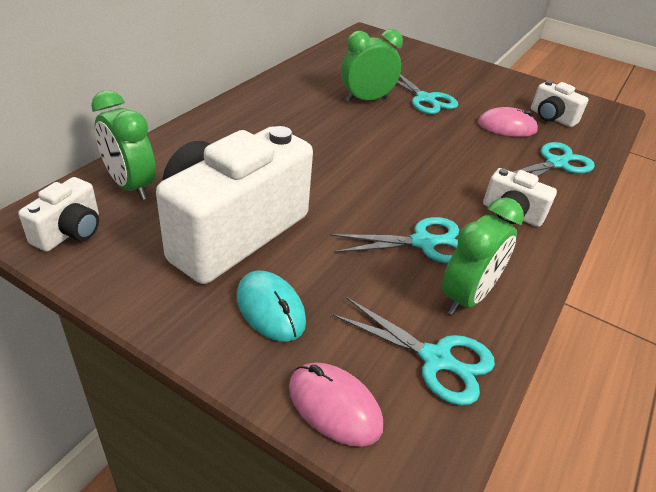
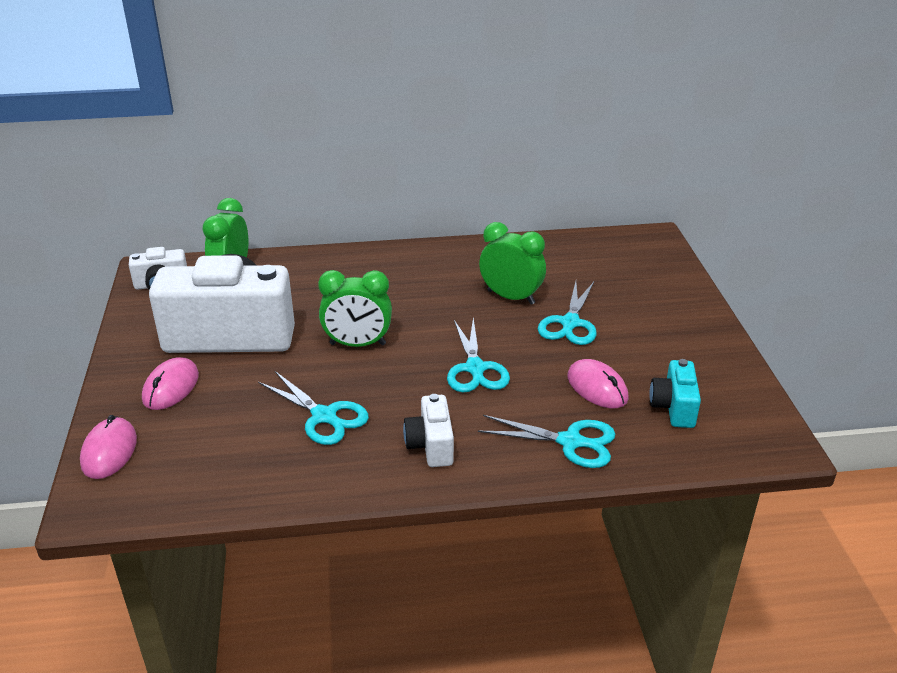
camera: 55 degrees right, 5 degrees down
(270, 309) = (171, 387): turquoise mouse -> pink mouse
(437, 359) = (193, 475): turquoise scissors -> turquoise scissors (475, 369)
(467, 297) = (279, 463): green clock -> green clock (357, 344)
(551, 118) = (673, 407): white camera -> turquoise camera

